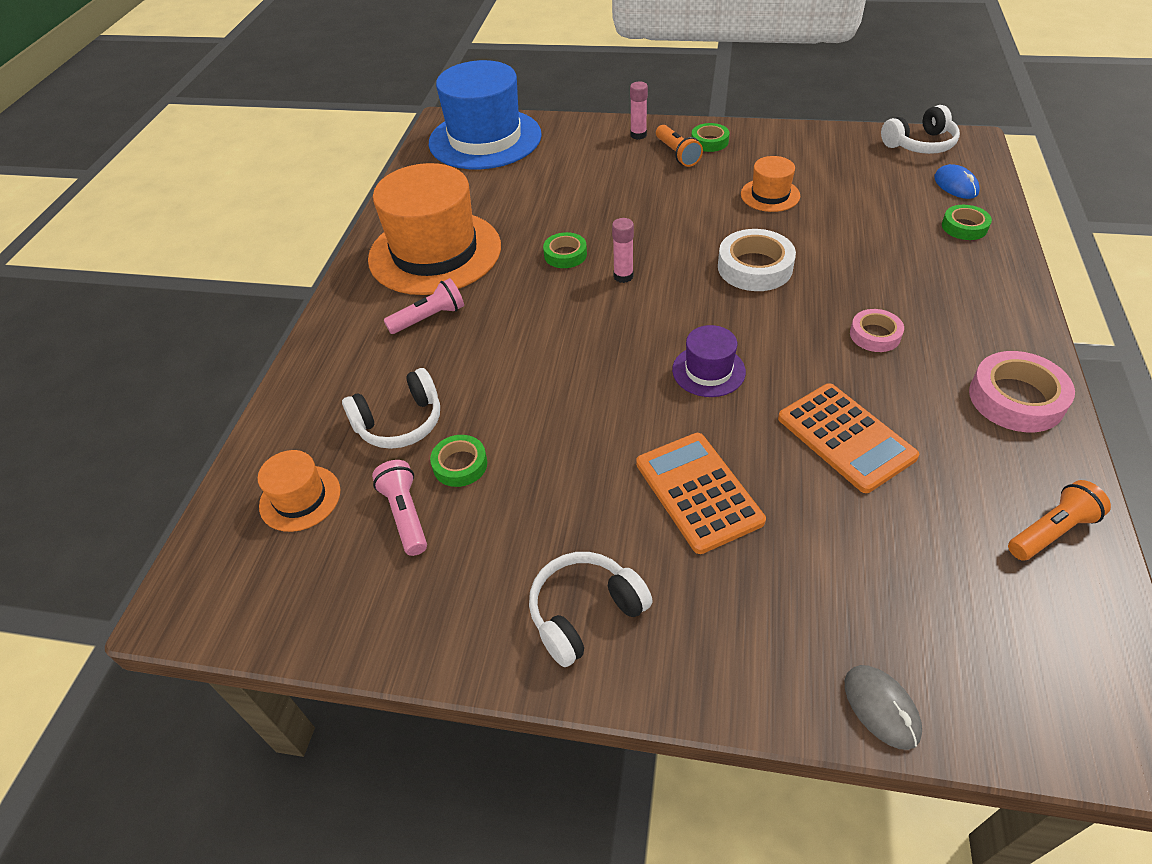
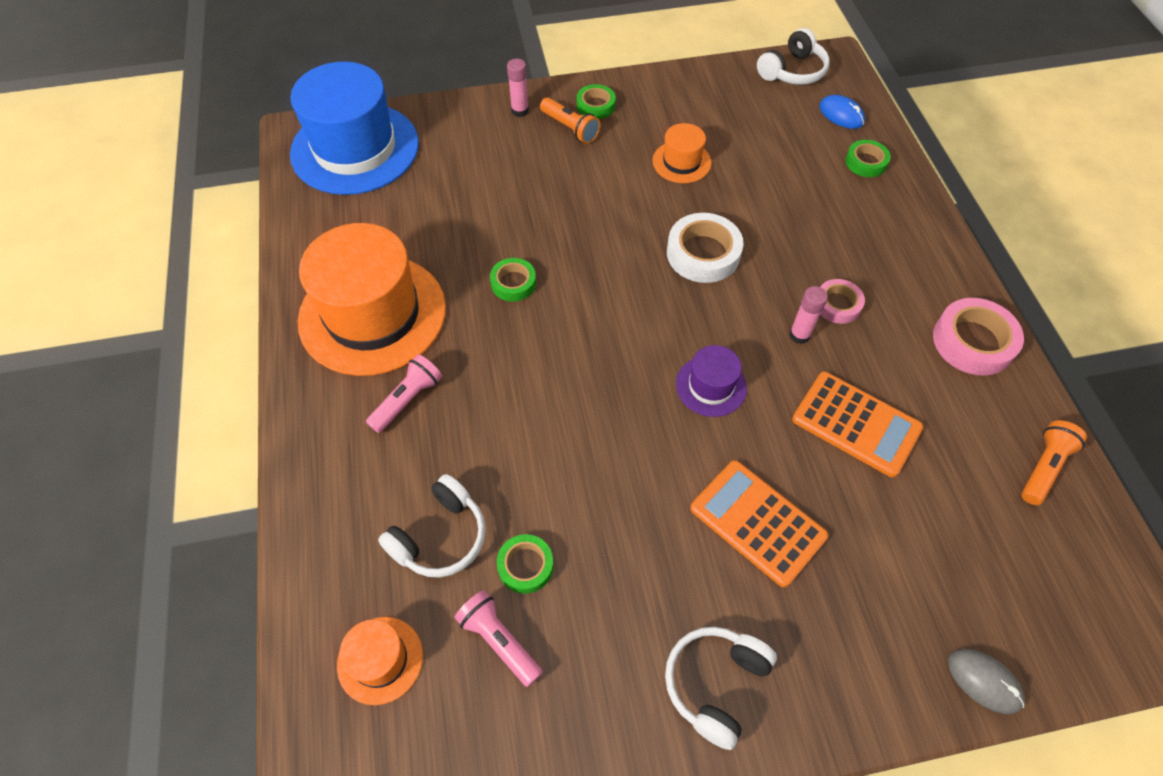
camera: 25 degrees left, 10 degrees up
(623, 276) = (583, 296): pink glue stick -> pink glue stick (799, 335)

